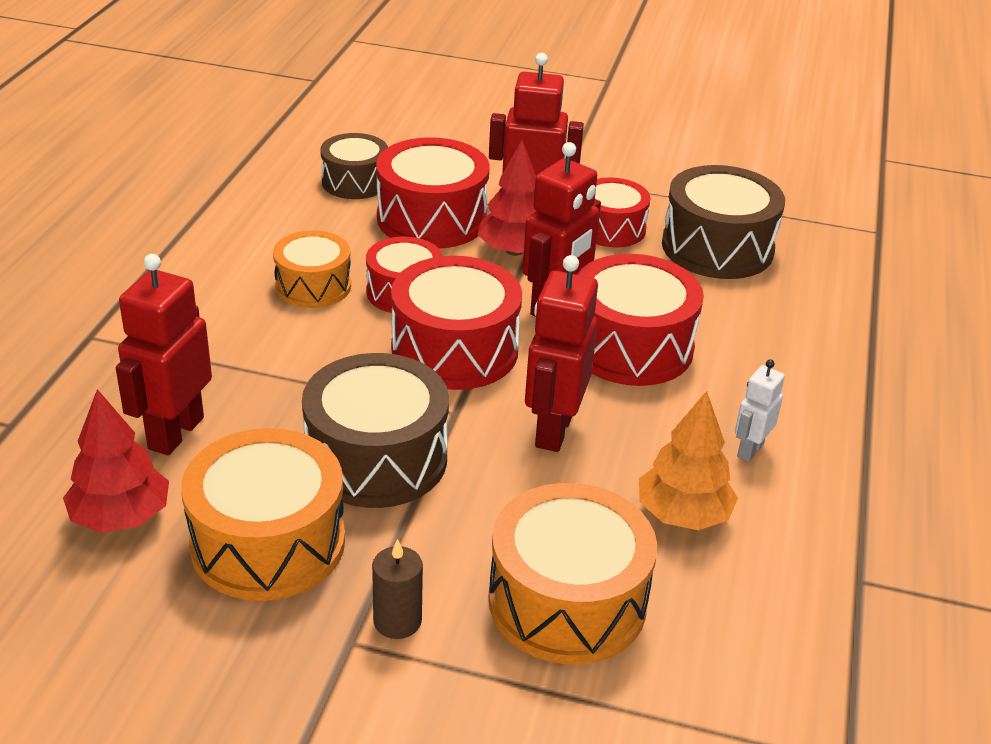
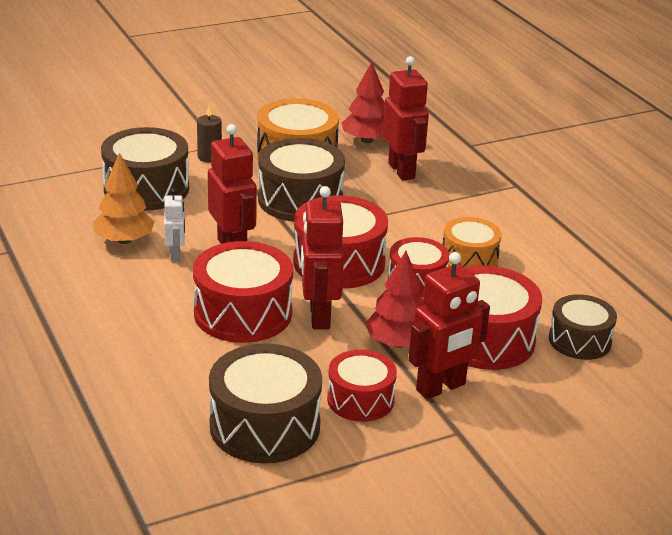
camera: 140 degrees right, 5 degrees down
(567, 601) = (146, 189): orange drum -> brown drum
(749, 450) = (114, 286): white robot -> white robot (175, 255)

